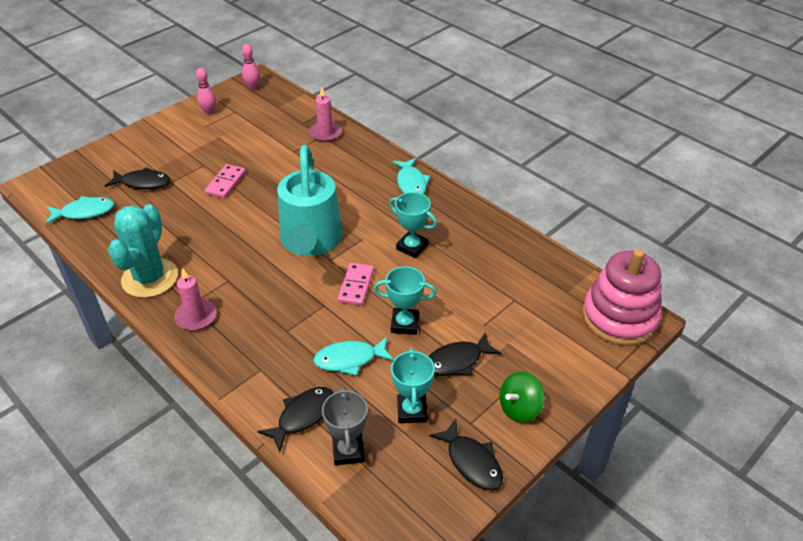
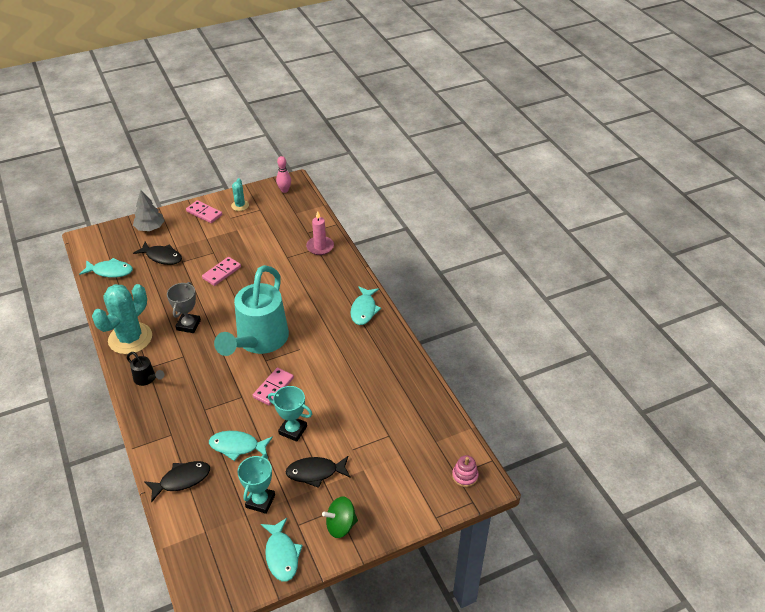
camera: 20 degrees right, 0 degrees up
(111, 156) = (150, 228): none -> grey tree
(170, 128) = (204, 213): none -> pink domino
(196, 317) = (147, 379): pink candle -> black watering can
(209, 112) = (240, 205): pink bowling pin -> turquoise cactus
(348, 451) = (199, 517): grey trophy -> grey trophy (188, 325)
(412, 247) = (334, 367): turquoise trophy -> none
(472, 462) = (282, 555): black fish -> turquoise fish
(619, 317) = (465, 476): pink stacking toy -> pink stacking toy, size x0.40

